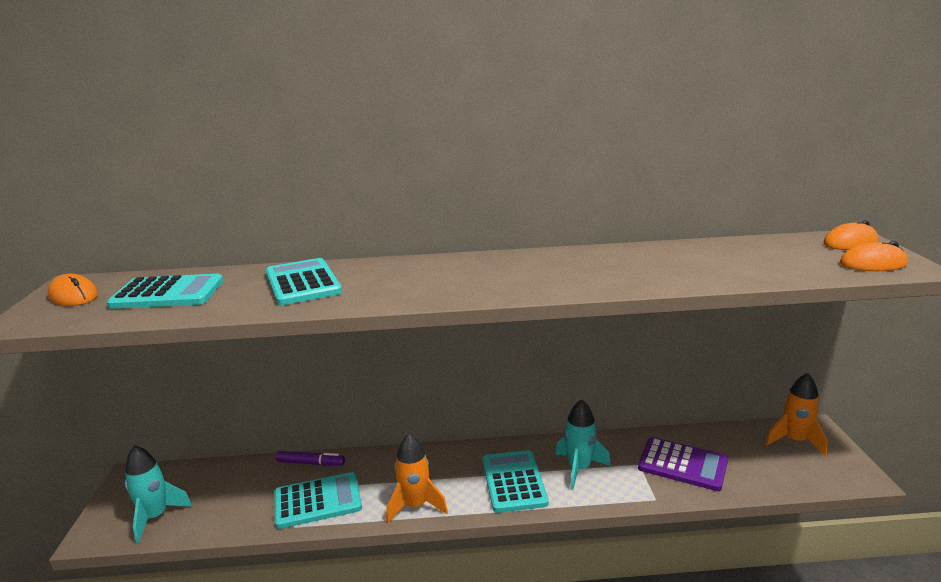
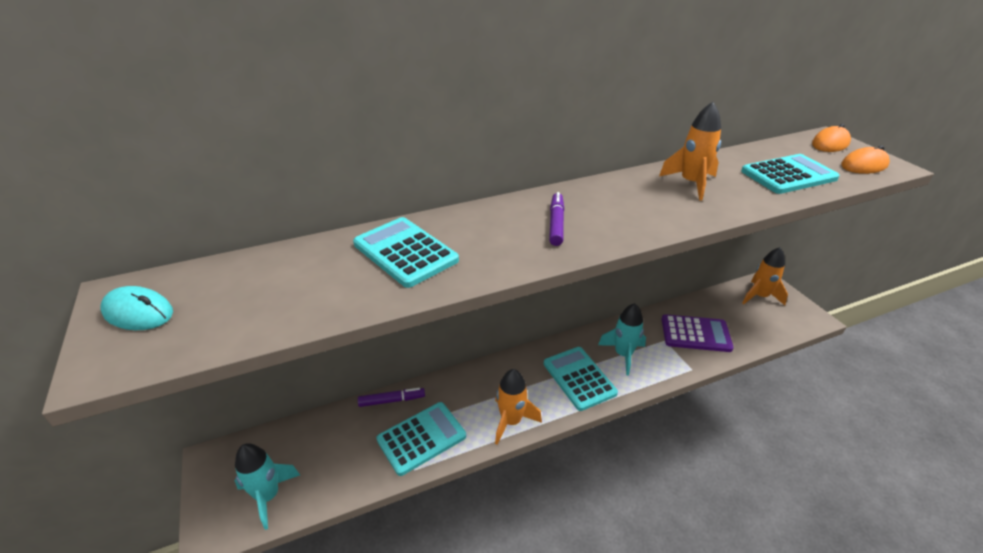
camera: 20 degrees left, 15 degrees up
(73, 295) = (138, 312): orange mouse -> turquoise mouse
(168, 293) = (261, 290): turquoise calculator -> turquoise calculator (788, 175)
(458, 278) = (556, 224): none -> purple marker
(635, 261) = (691, 183): none -> orange rocket

